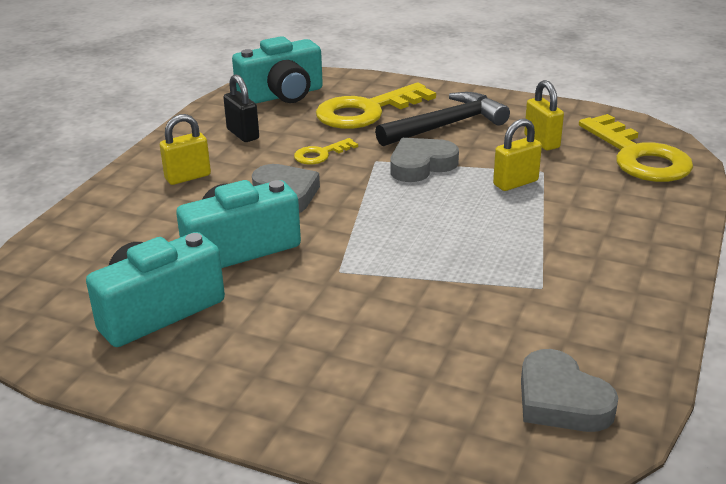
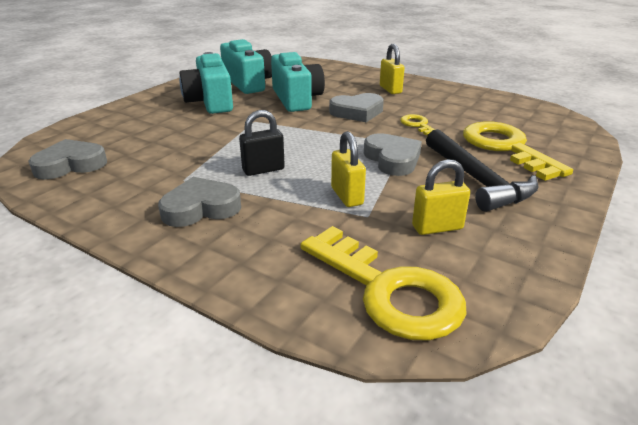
camera: 100 degrees right, 0 degrees up
(243, 134) = (455, 104): black padlock -> black padlock (263, 170)
(282, 95) = (534, 119): turquoise camera -> turquoise camera (210, 102)
(593, 259) = (201, 208): none -> grey heart
(639, 157) = (389, 290): yellow key -> yellow key turned 120 degrees counterclockwise

